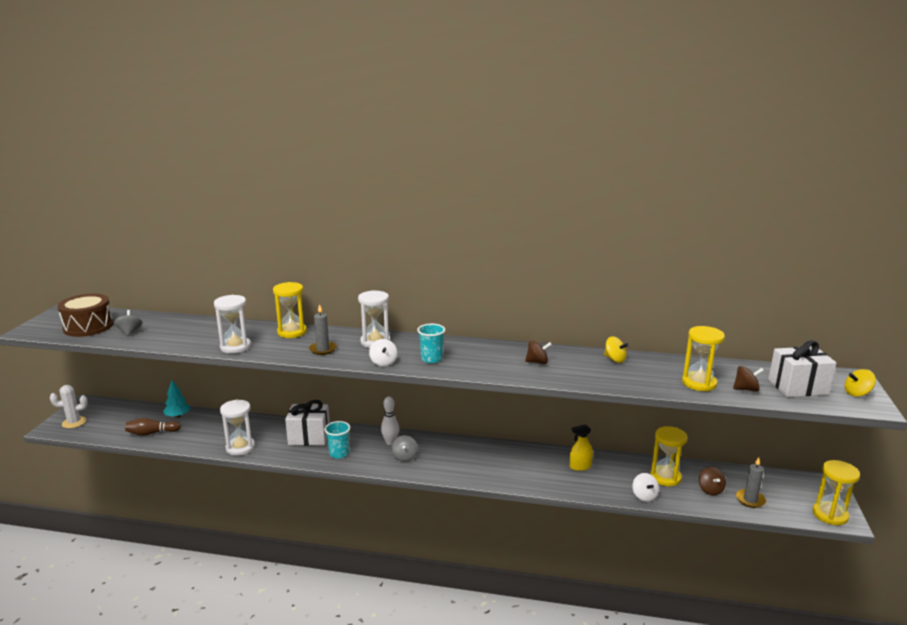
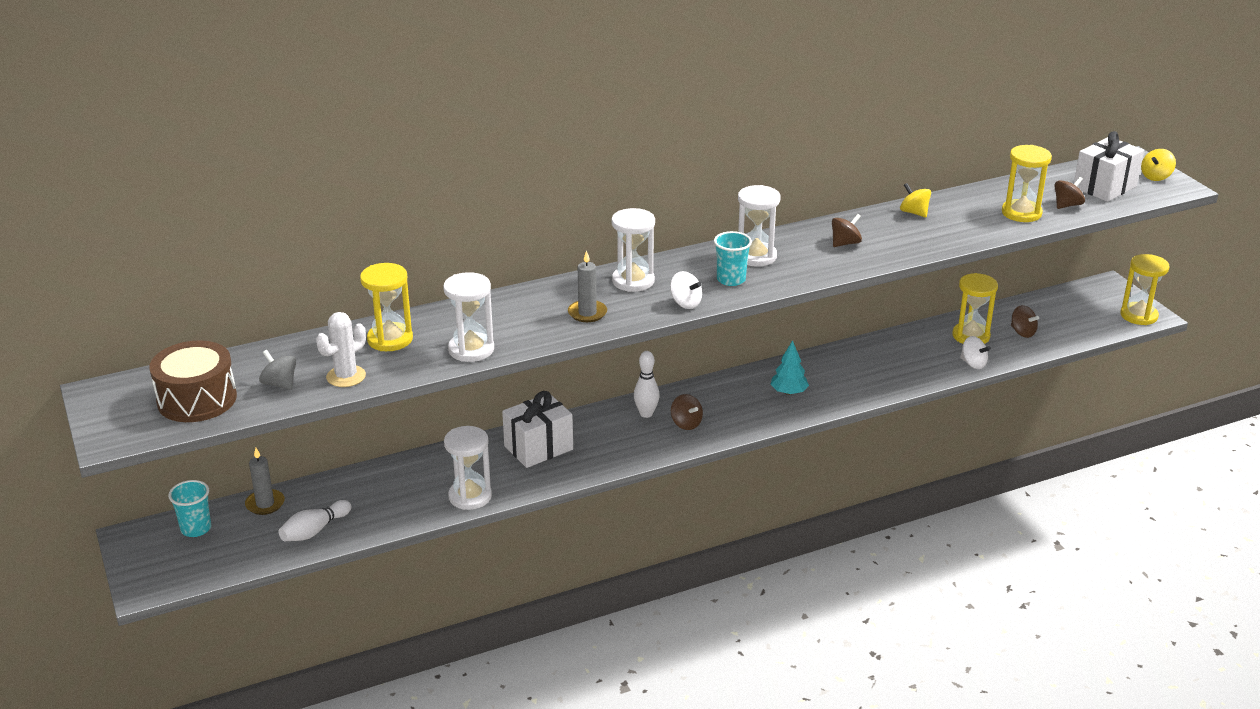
camera: 35 degrees left, 10 degrees up
(74, 422) = (166, 567): white cactus -> white cactus (346, 376)
(152, 433) = (314, 531): brown bowling pin -> white bowling pin
(178, 416) = (313, 495): turquoise tree -> turquoise tree (788, 392)
(292, 332) = (507, 304): yellow hourglass -> yellow hourglass (390, 339)
(339, 453) = (605, 451): turquoise cup -> turquoise cup (196, 529)
(404, 457) = (686, 423): grey spinning top -> brown spinning top
(468, 352) = (756, 256): none -> white hourglass
(580, 466) = (881, 358): yellow spray bottle -> none
(614, 359) = (914, 213): yellow spinning top -> yellow spinning top turned 135 degrees counterclockwise
(750, 500) = (1064, 328): grey candle -> grey candle (265, 504)

